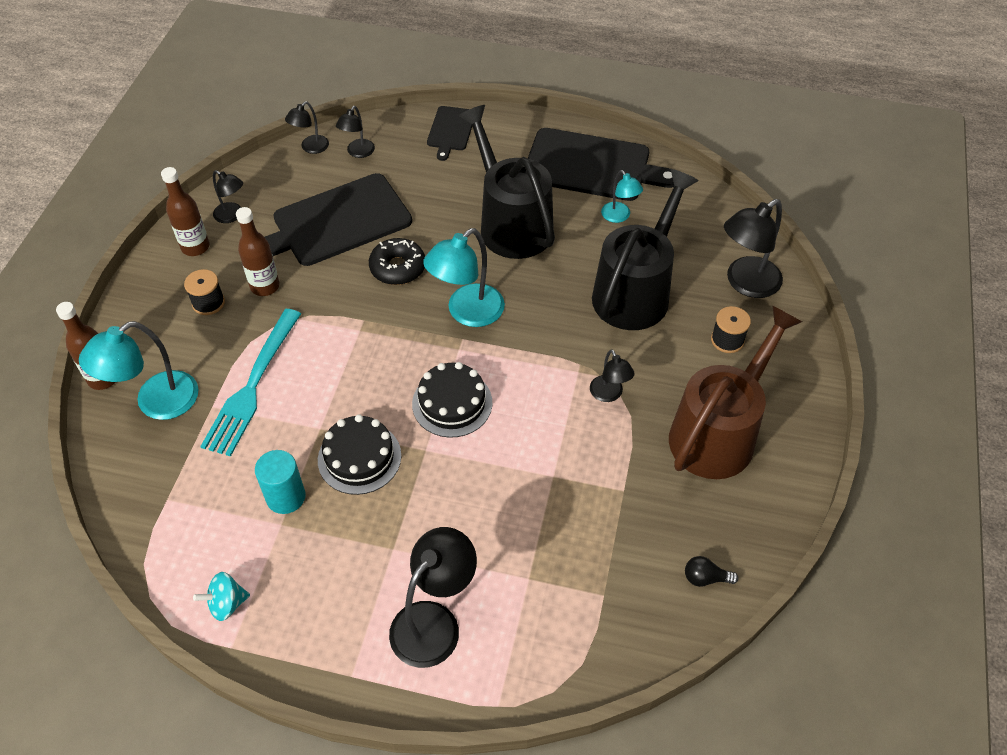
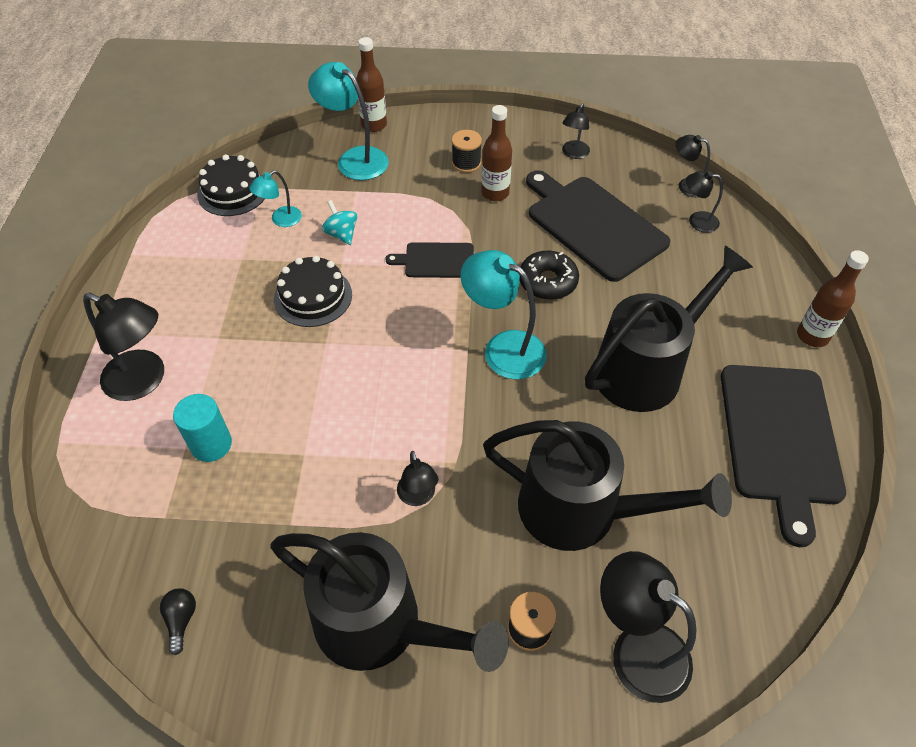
camera: 80 degrees right, 0 degrees up
(195, 247) = (527, 140): brown bottle -> brown bottle (812, 336)
(227, 604) = (169, 243): turquoise spinning top -> turquoise spinning top (341, 234)
(252, 386) = (380, 210): turquoise fork -> none
(286, 497) = (269, 256): turquoise cylinder -> turquoise cylinder (211, 444)
(451, 130) = (770, 290): black cutting board -> black cutting board (436, 260)
(452, 403) = (384, 355): black cake -> black cake (233, 191)
(609, 394) = (418, 496): black lamp -> black lamp turned 75 degrees counterclockwise
(619, 216) = (702, 479): turquoise lamp -> turquoise lamp (281, 220)
(719, 432) = (381, 625): brown watering can -> black watering can

